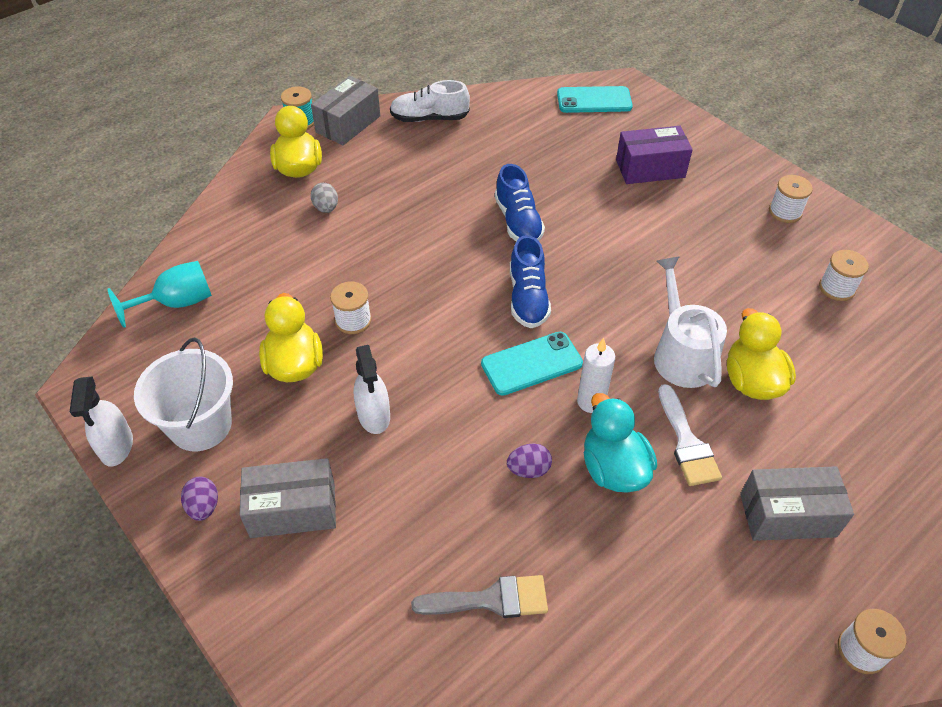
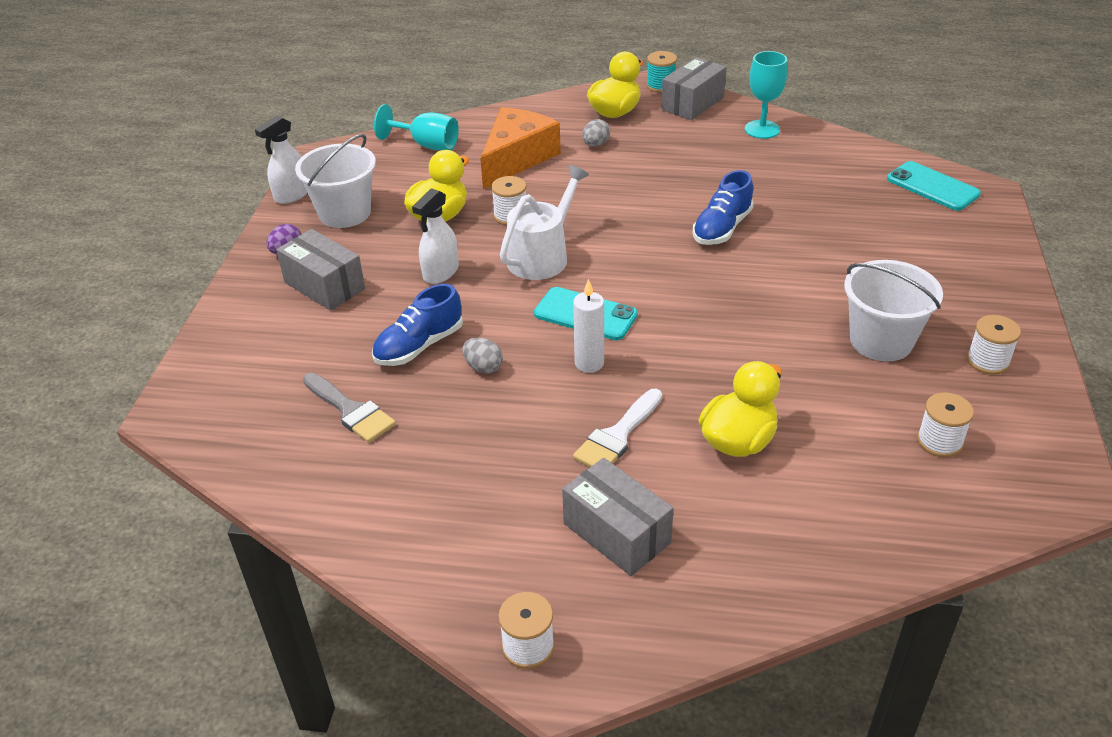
camera: 50 degrees right, 10 degrees down
(279, 263) = (517, 158): none -> orange cheese
(348, 124) = (692, 103): grey box -> grey box turned 45 degrees counterclockwise
(429, 118) = (762, 129): white shoe -> turquoise goblet
(528, 298) = (649, 277): blue shoe -> blue shoe (419, 346)
(528, 469) = (483, 367): purple egg -> grey egg
(613, 468) = (539, 409): turquoise duck -> none
(650, 168) = (902, 258): purple box -> none
(681, 354) = (709, 386): white watering can -> white watering can (542, 256)
(720, 240) = (881, 341): none -> white bucket

